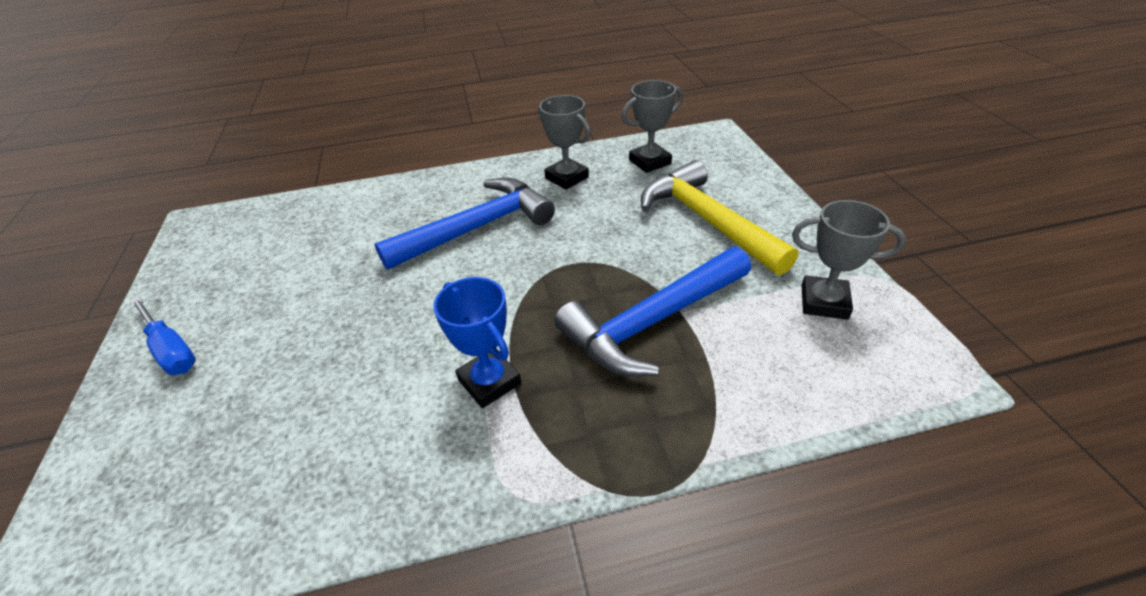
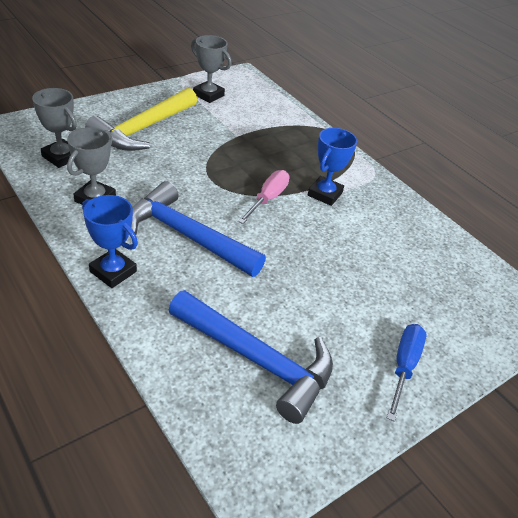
camera: 120 degrees left, 0 degrees up
(456, 181) = (113, 271): none -> blue trophy
(508, 309) = (267, 199): none -> pink screwdriver
(652, 321) = (249, 144): blue hammer -> blue hammer (256, 360)
(824, 302) = (208, 95): grey trophy -> grey trophy turned 45 degrees counterclockwise

